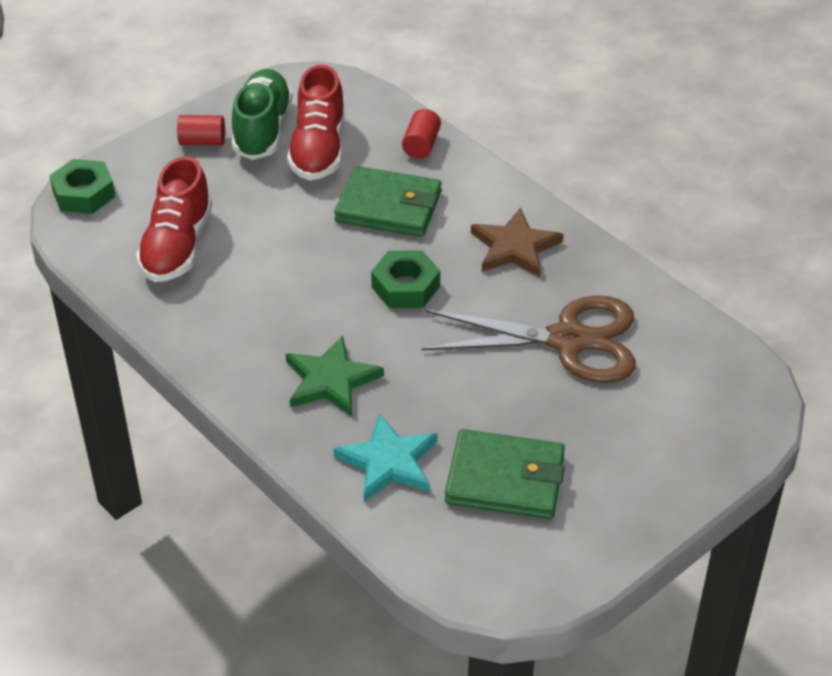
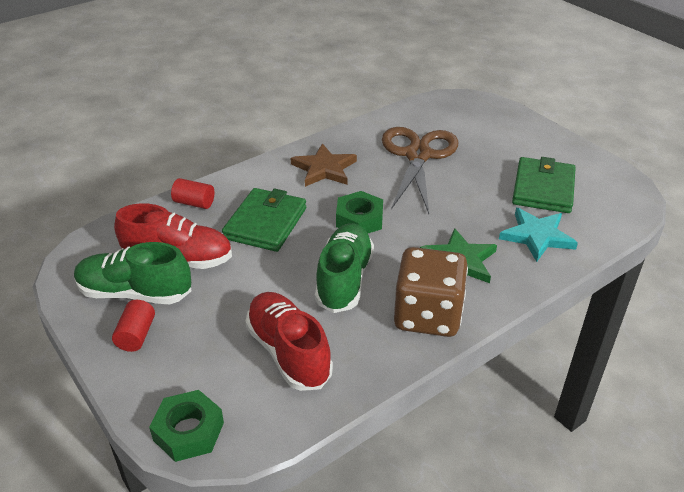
camera: 85 degrees left, 5 degrees down
(177, 246) = (288, 352): red shoe -> red shoe turned 135 degrees counterclockwise
(233, 350) = (427, 315): none -> brown dice
(290, 279) = (344, 279): none -> green shoe

